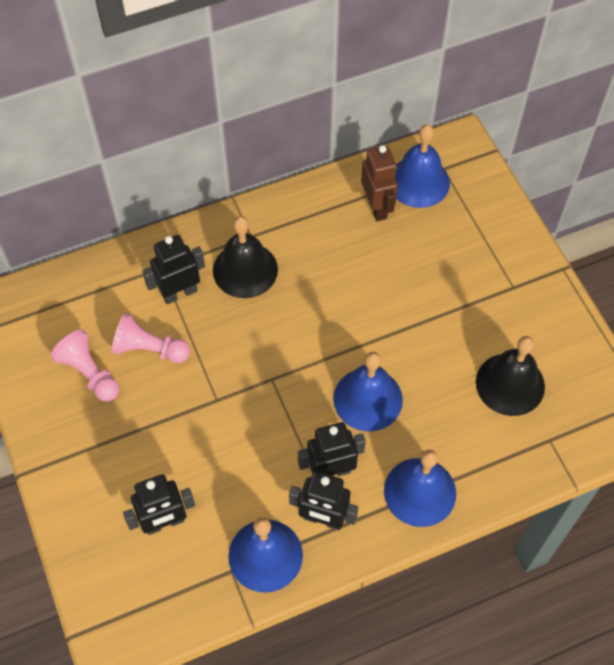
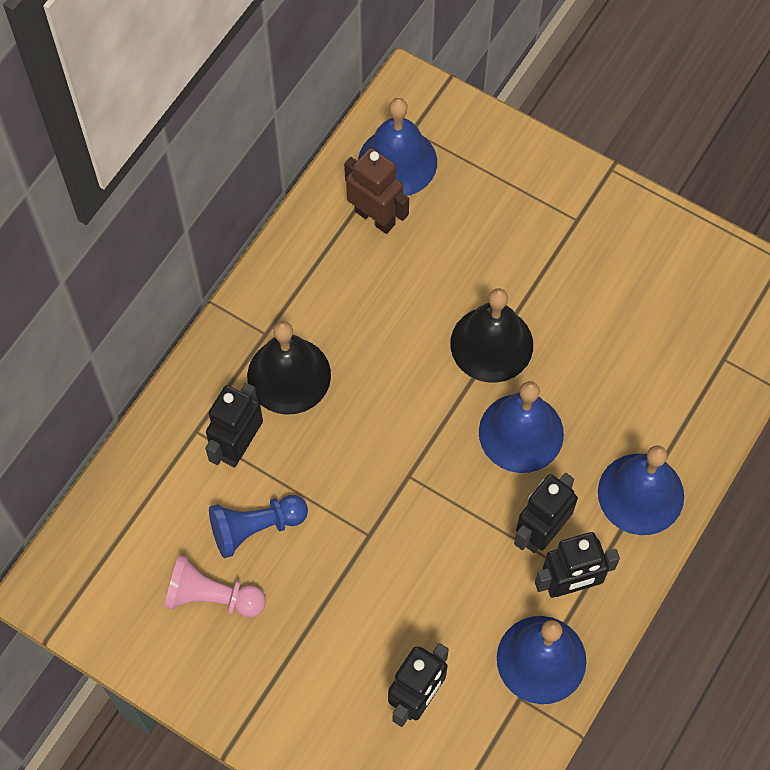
camera: 35 degrees left, 5 degrees up
(149, 349) = (255, 528): pink pawn -> blue pawn
(510, 384) = (647, 326): black bell -> black bell (491, 344)

